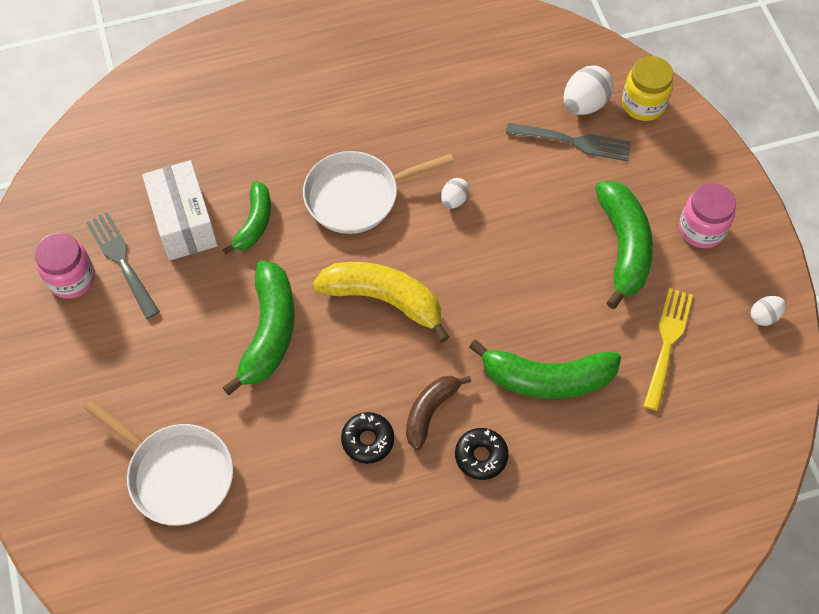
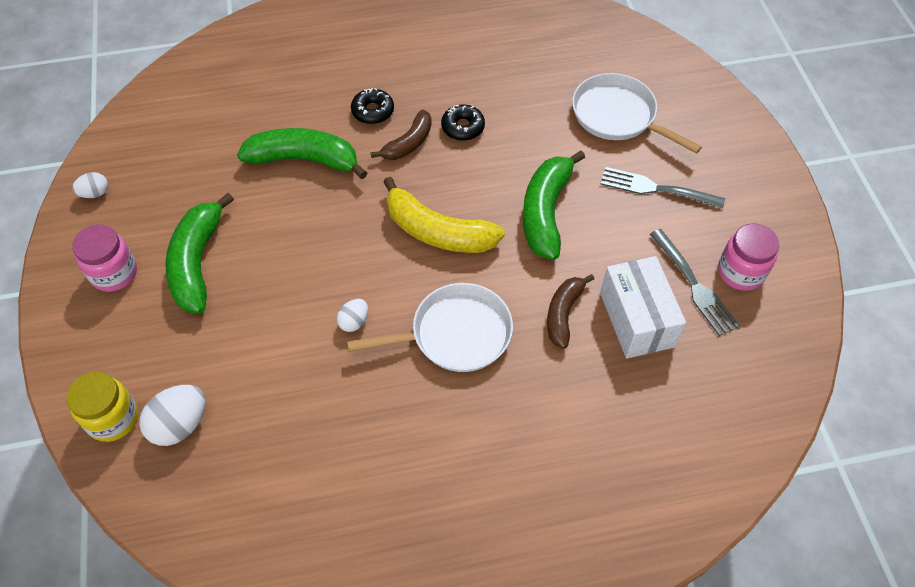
camera: 175 degrees left, 5 degrees down
(254, 223) = (563, 314): green banana -> brown banana
(573, 142) = (208, 378): grey fork -> grey fork (656, 188)
(667, 343) = (191, 178): yellow fork -> none

